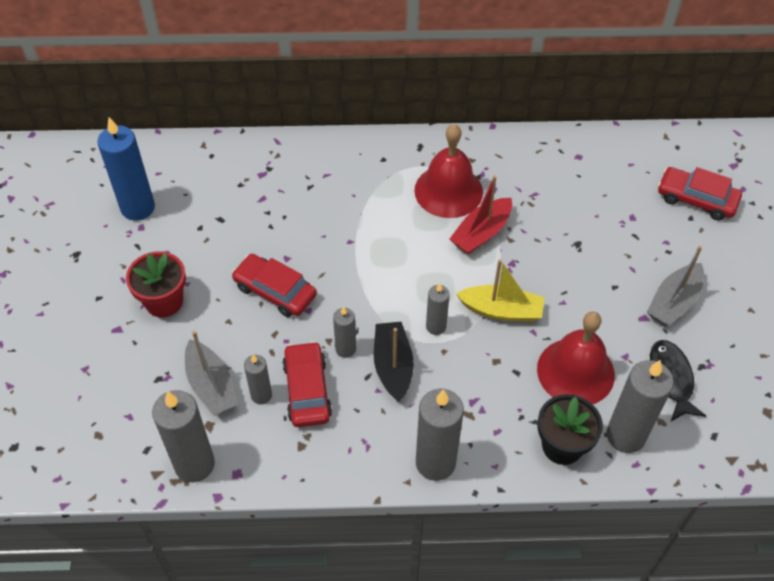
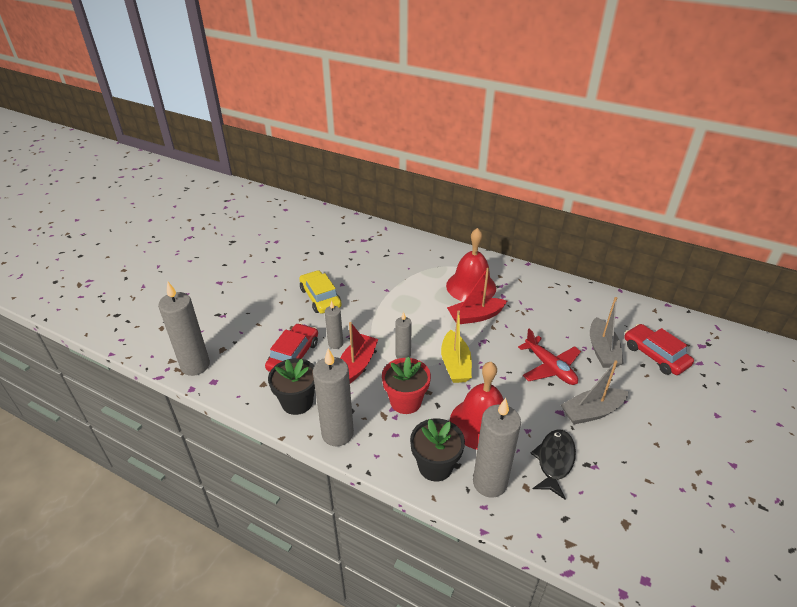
camera: 30 degrees right, 15 degrees down
(138, 208) = (282, 232): blue candle -> none
(164, 301) = (255, 279): red flower pot -> red flower pot (405, 401)
(211, 386) = (242, 330): grey boat -> grey boat (602, 350)
(261, 395) = (265, 346): grey candle -> none
(275, 291) = (320, 297): red car -> yellow car
(360, 448) = (297, 402): none -> black flower pot
(393, 366) = (357, 365): black boat -> red boat
(501, 310) = (455, 364): yellow boat -> yellow boat turned 45 degrees clockwise
(602, 266) = (549, 367): none -> red plane

